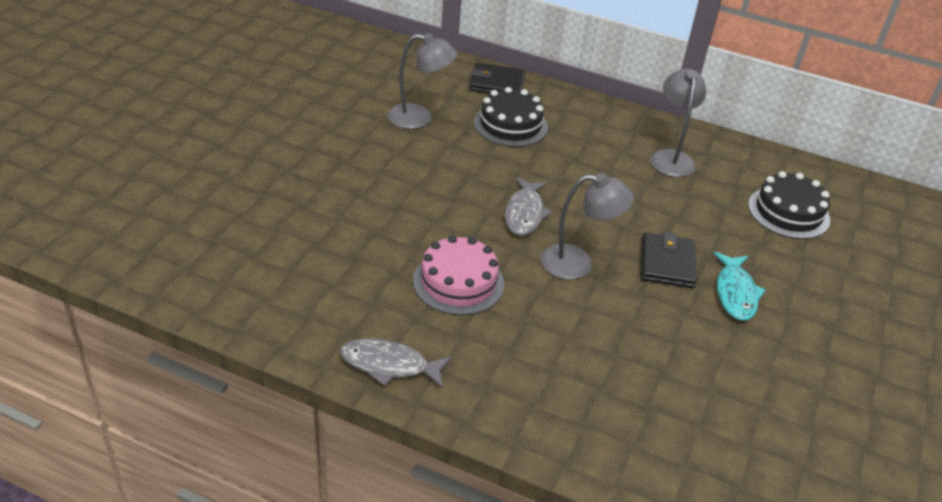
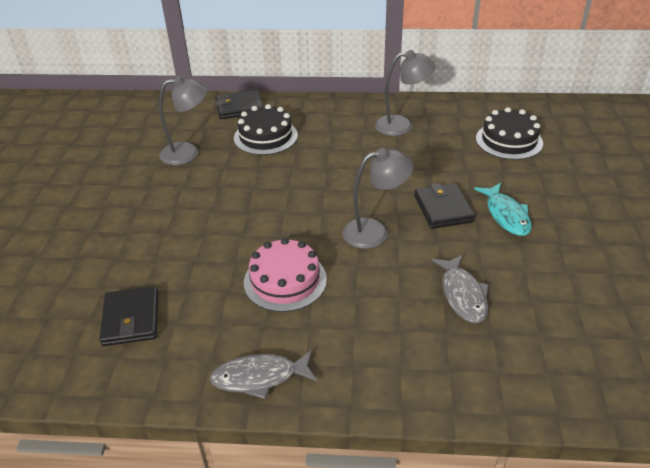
camera: 15 degrees left, 0 degrees up
(291, 268) = (131, 319): none -> black wallet
(525, 213) = (312, 204): grey fish -> grey fish (462, 295)
(671, 157) = (402, 125): grey lamp -> grey lamp turned 105 degrees clockwise

